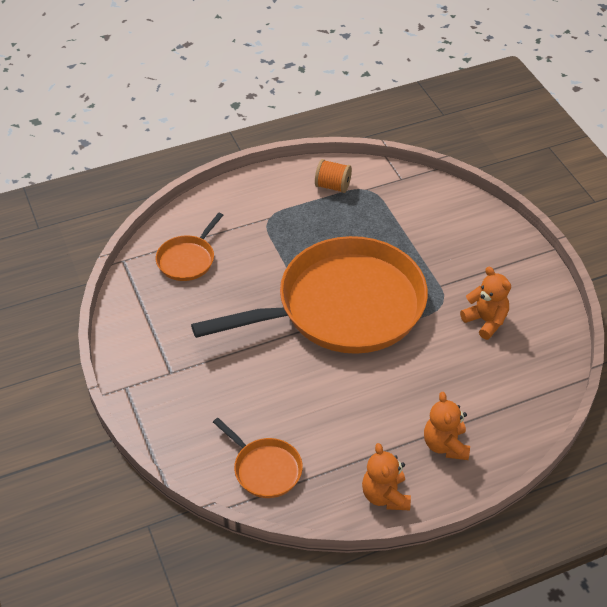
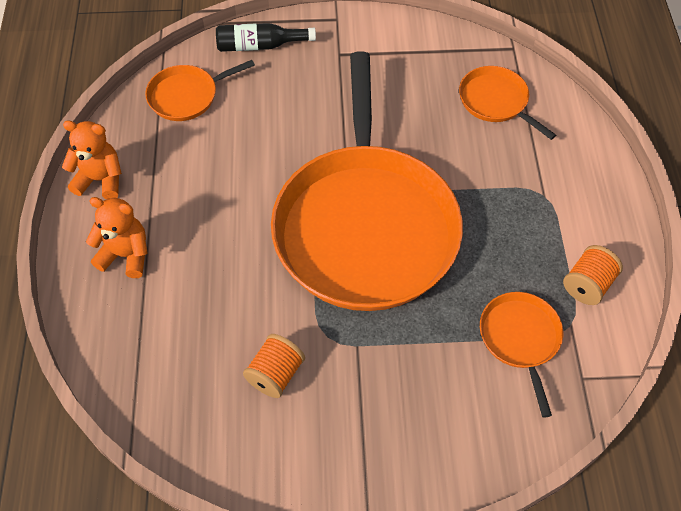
camera: 110 degrees right, 10 degrees up
(181, 435) = (260, 46): none -> black bottle
(390, 210) = (520, 339): none -> orange pan
(485, 321) = (275, 374): orange teddy bear -> orange spool

